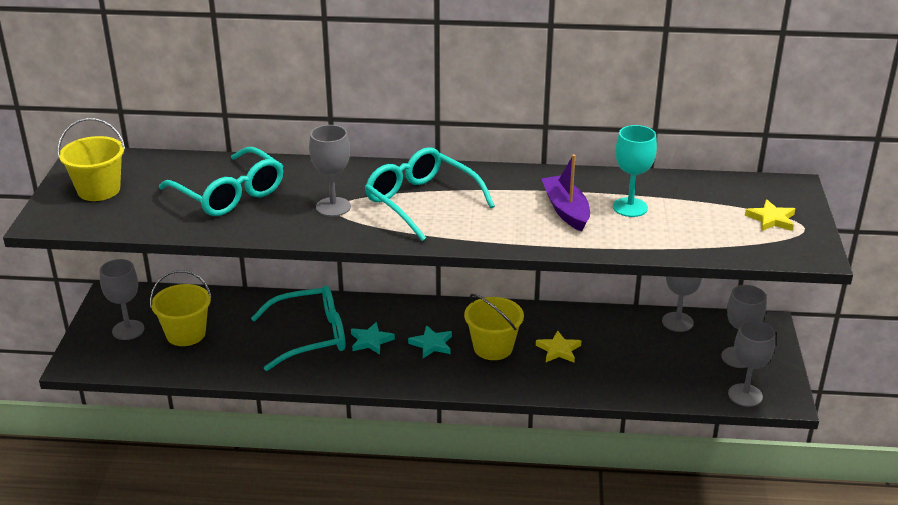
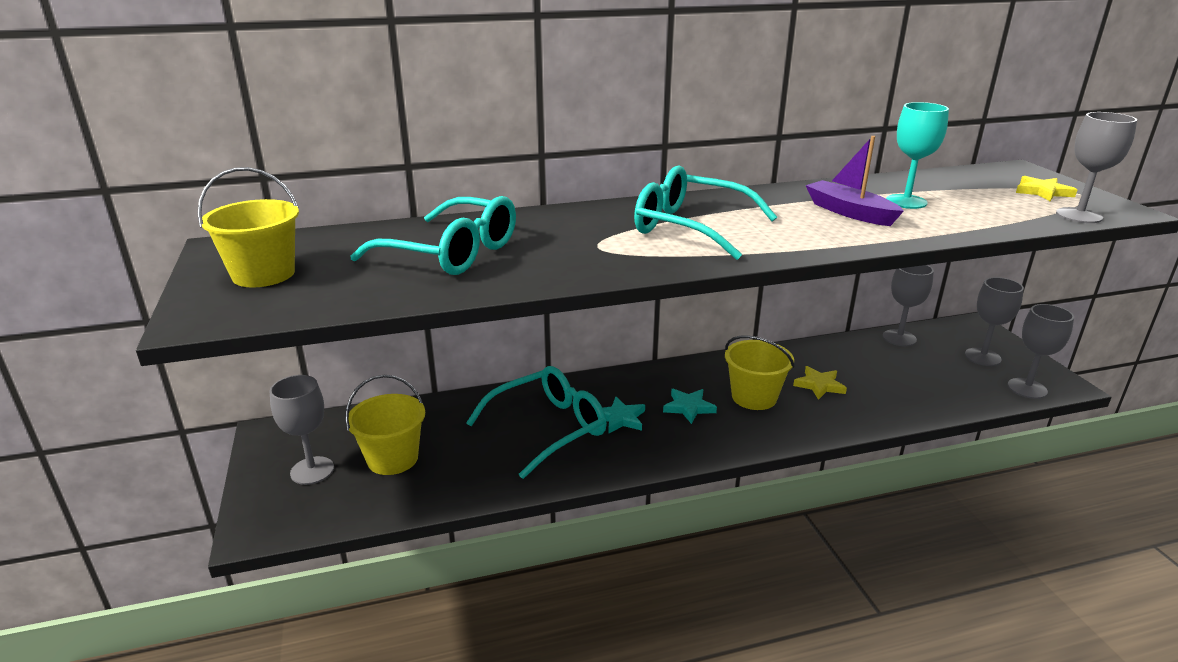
camera: 20 degrees left, 5 degrees down
(333, 207) = (594, 246): grey goblet -> grey goblet (1079, 215)

